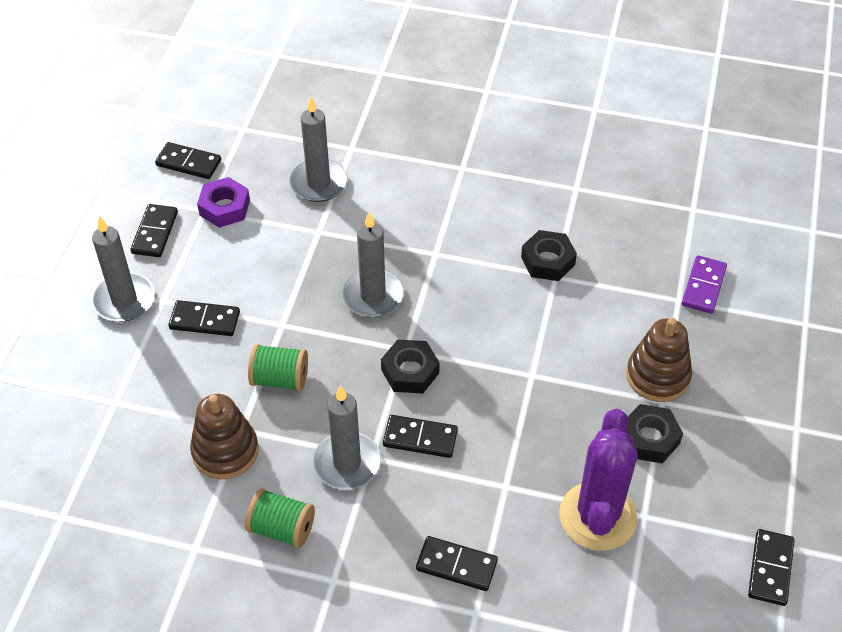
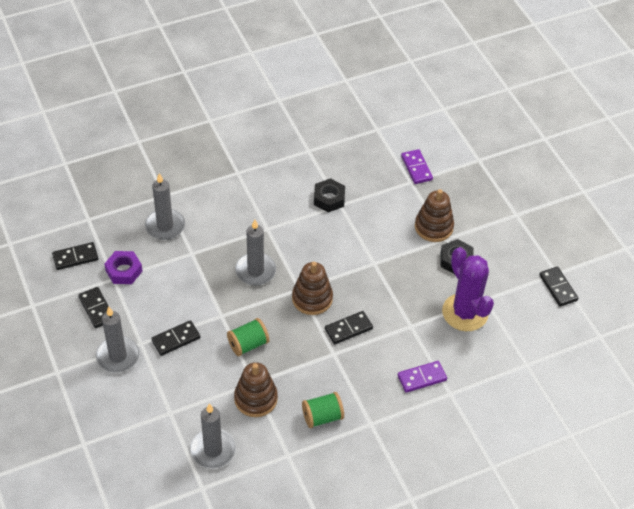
camera: 40 degrees left, 0 degrees up
(347, 463) = (324, 364): grey candle -> grey candle (213, 450)
(410, 371) = (312, 298): black nut -> brown stacking toy
(456, 565) = (421, 378): black domino -> purple domino

